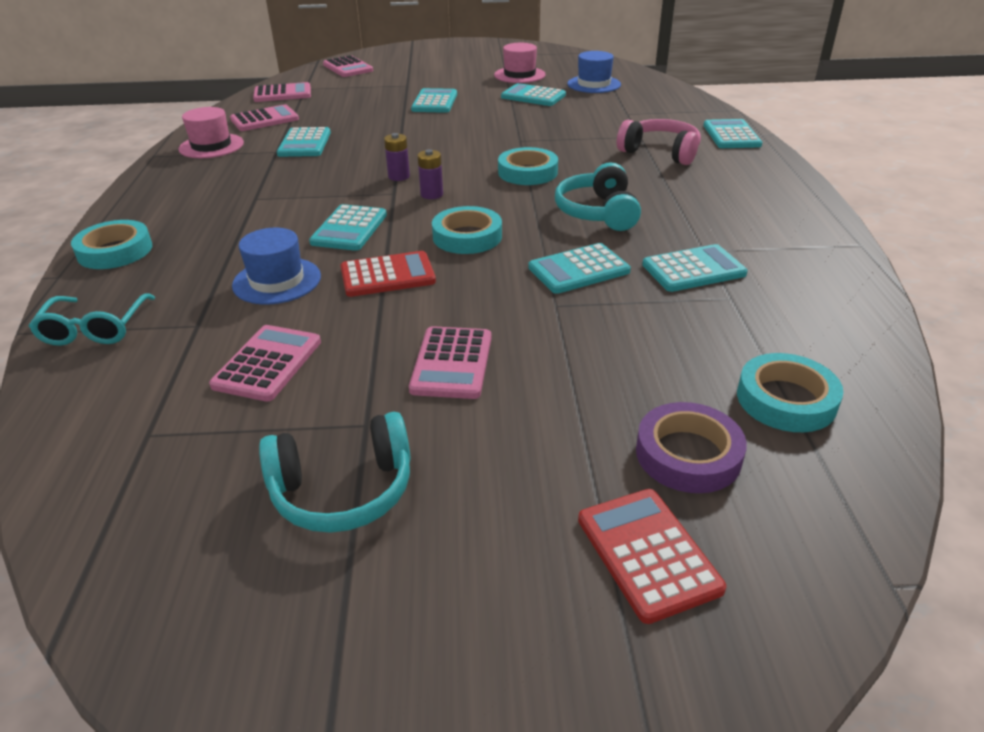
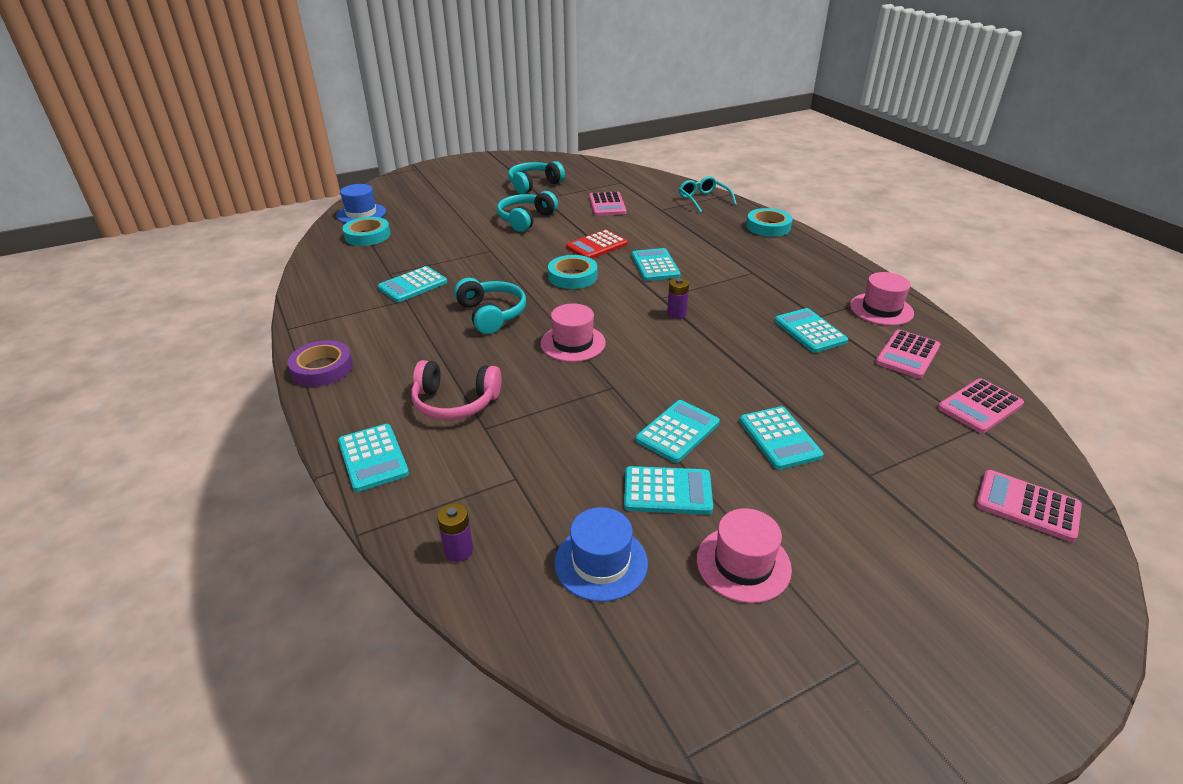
camera: 155 degrees right, 0 degrees up
(277, 281) = (653, 232): blue hat -> blue hat (361, 213)
(431, 194) = (631, 303): purple battery -> purple battery (458, 550)
(452, 363) = (526, 219): pink calculator -> turquoise headphones
(527, 172) = (573, 343): turquoise tape -> pink hat
(578, 270) = (486, 271): turquoise calculator -> turquoise calculator (678, 432)
(648, 553) = (423, 192): red calculator -> none
(688, 454) = (411, 213): purple tape -> purple tape (322, 368)

